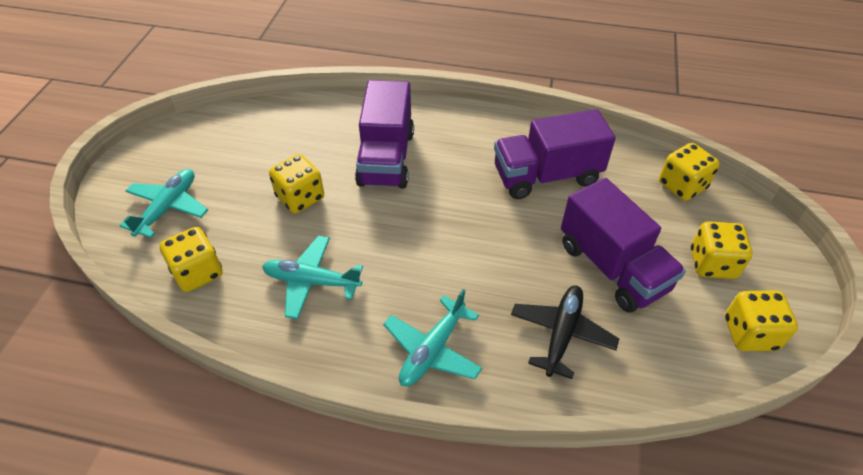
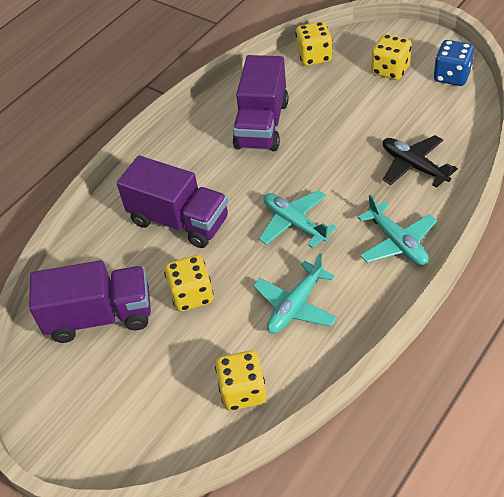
camera: 60 degrees left, 0 degrees up
(168, 208) = (143, 408): turquoise plane -> turquoise plane (294, 223)
(612, 267) = (369, 120): purple truck -> purple truck (100, 316)
(749, 333) = (452, 76): yellow dice -> blue dice

